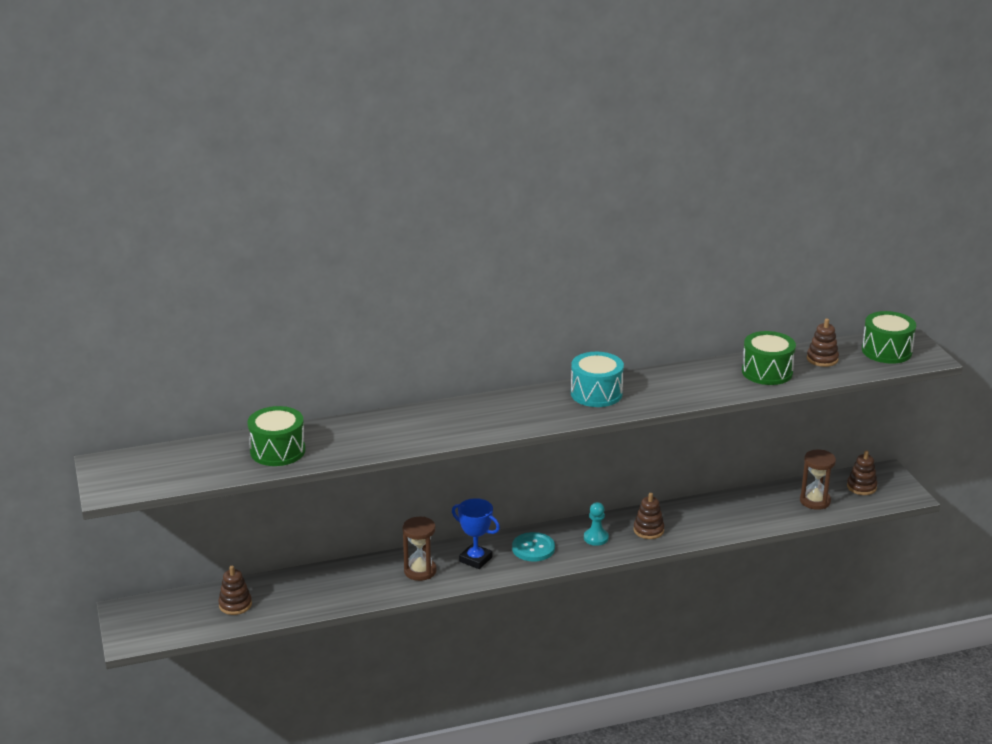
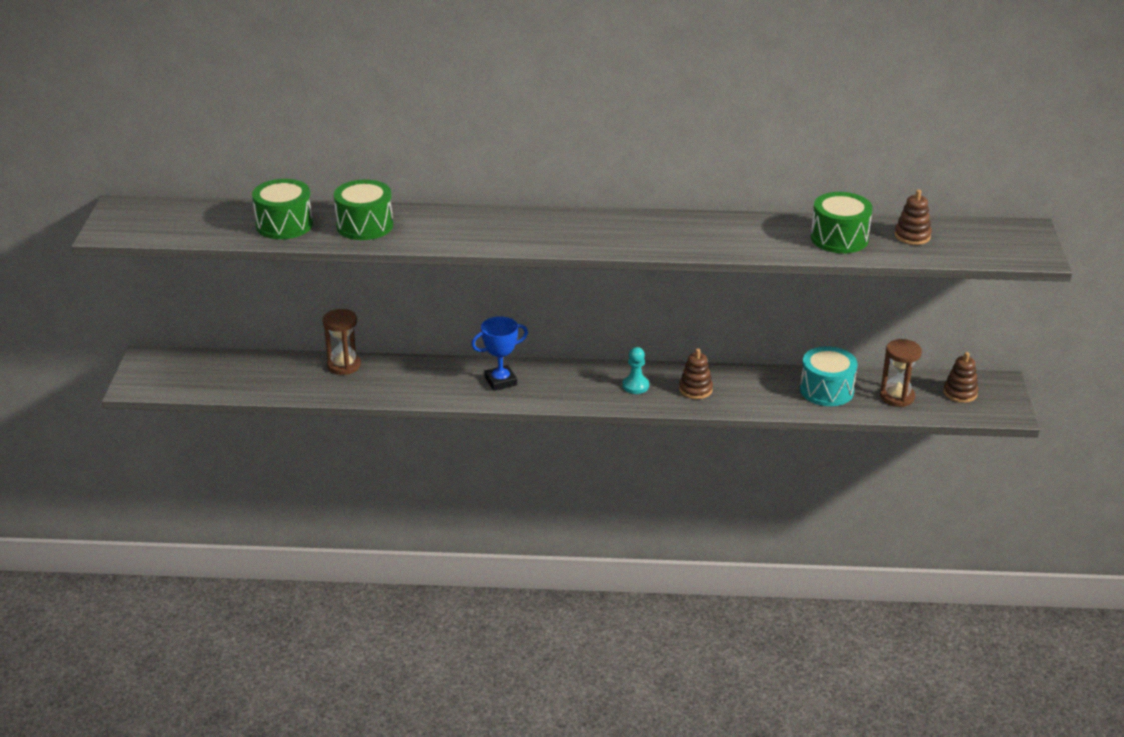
camera: 20 degrees right, 5 degrees up
(235, 605) = (247, 375): brown stacking toy -> none
(420, 571) = (439, 381): brown hourglass -> brown hourglass (344, 365)
(475, 559) = (500, 381): blue trophy -> blue trophy turned 75 degrees counterclockwise
(533, 548) = (565, 383): turquoise button -> none
(596, 393) = (638, 227): turquoise drum -> turquoise drum (826, 390)
(886, 351) = (993, 240): green drum -> green drum (365, 225)

